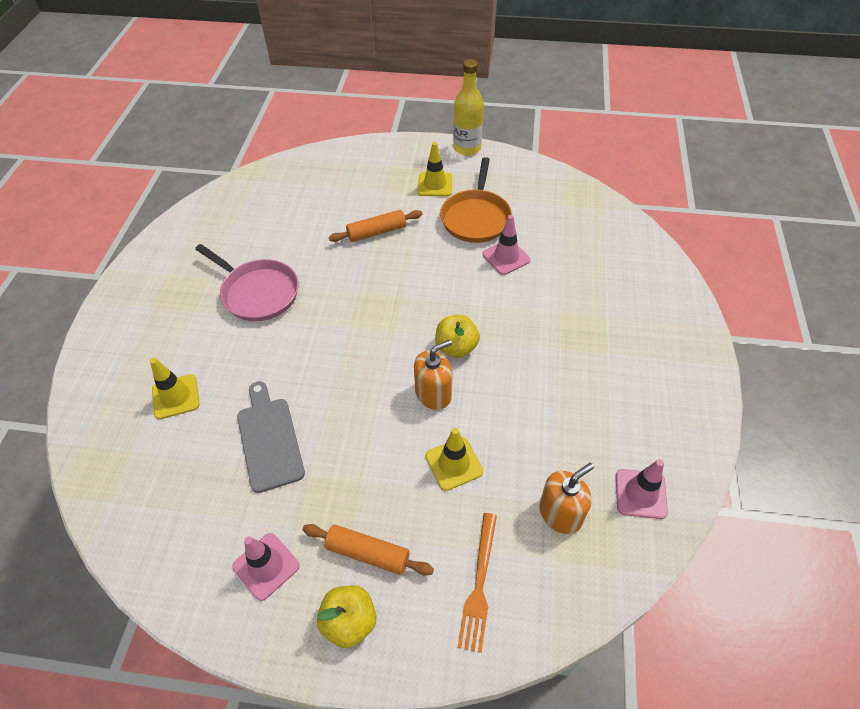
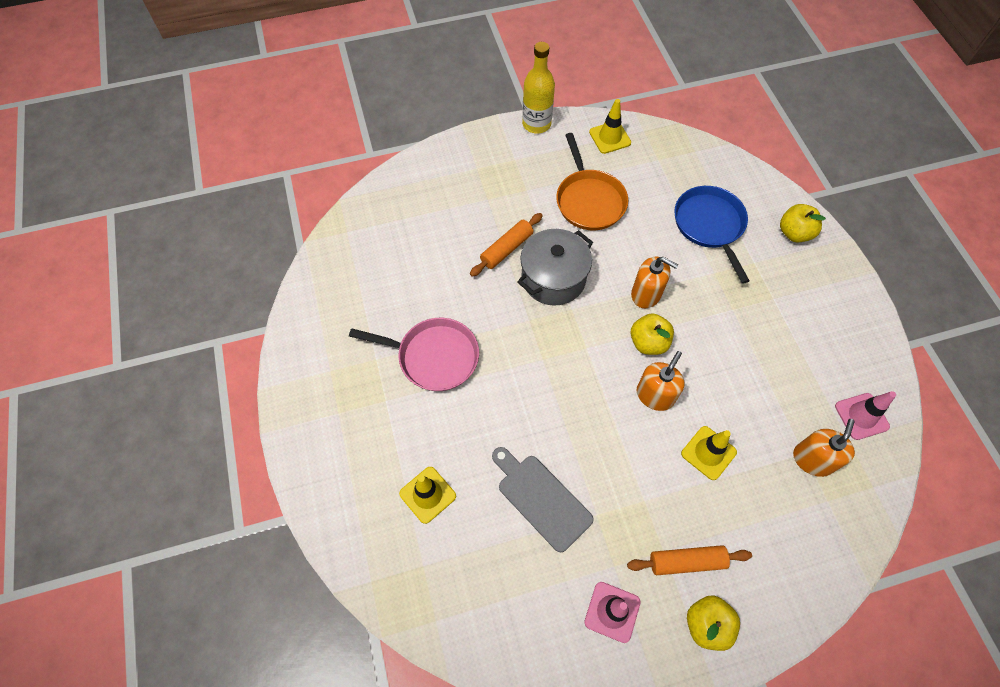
camera: 25 degrees left, 10 degrees up
(402, 267) = (553, 278): none -> grey pot
(435, 185) = (530, 176): yellow traffic cone -> yellow traffic cone (610, 137)
(479, 584) = (785, 547): orange fork -> none
(480, 307) = (646, 294): none -> orange soap dispenser
(506, 257) = (639, 234): pink traffic cone -> none
(580, 271) = (709, 225): none -> blue pan
(665, 304) = (794, 233): none -> yellow apple

